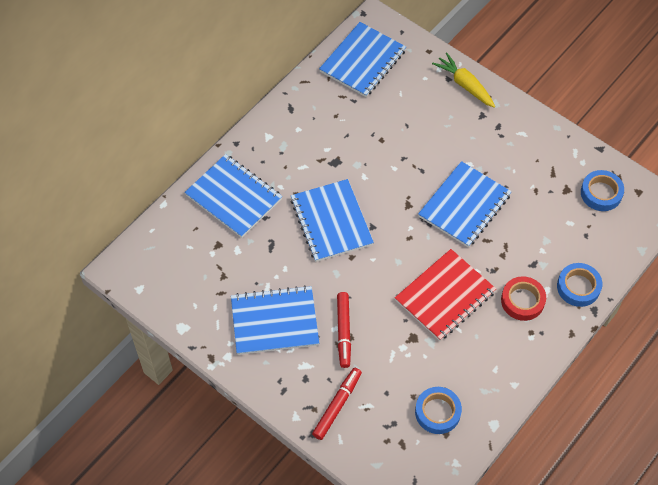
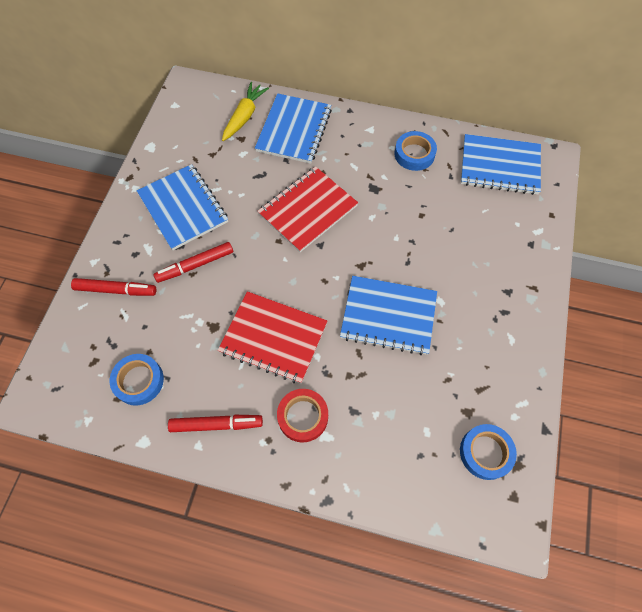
camera: 65 degrees right, 5 degrees up
(331, 222) = (308, 210): blue notebook -> red notebook
(464, 84) = (534, 261): yellow carrot -> yellow carrot (244, 116)
(502, 365) = (216, 424): none -> red marker
(578, 287) = (348, 471): blue tape -> blue tape (414, 154)

